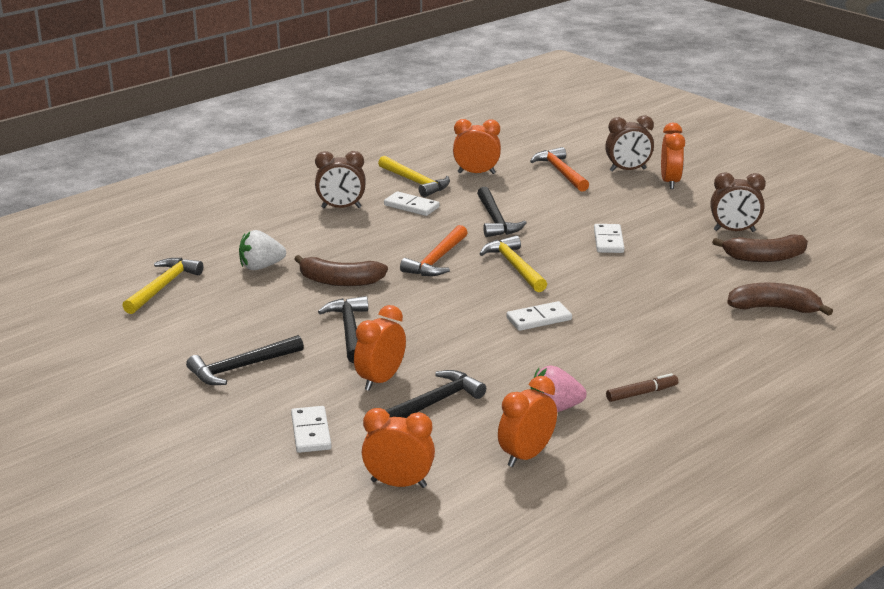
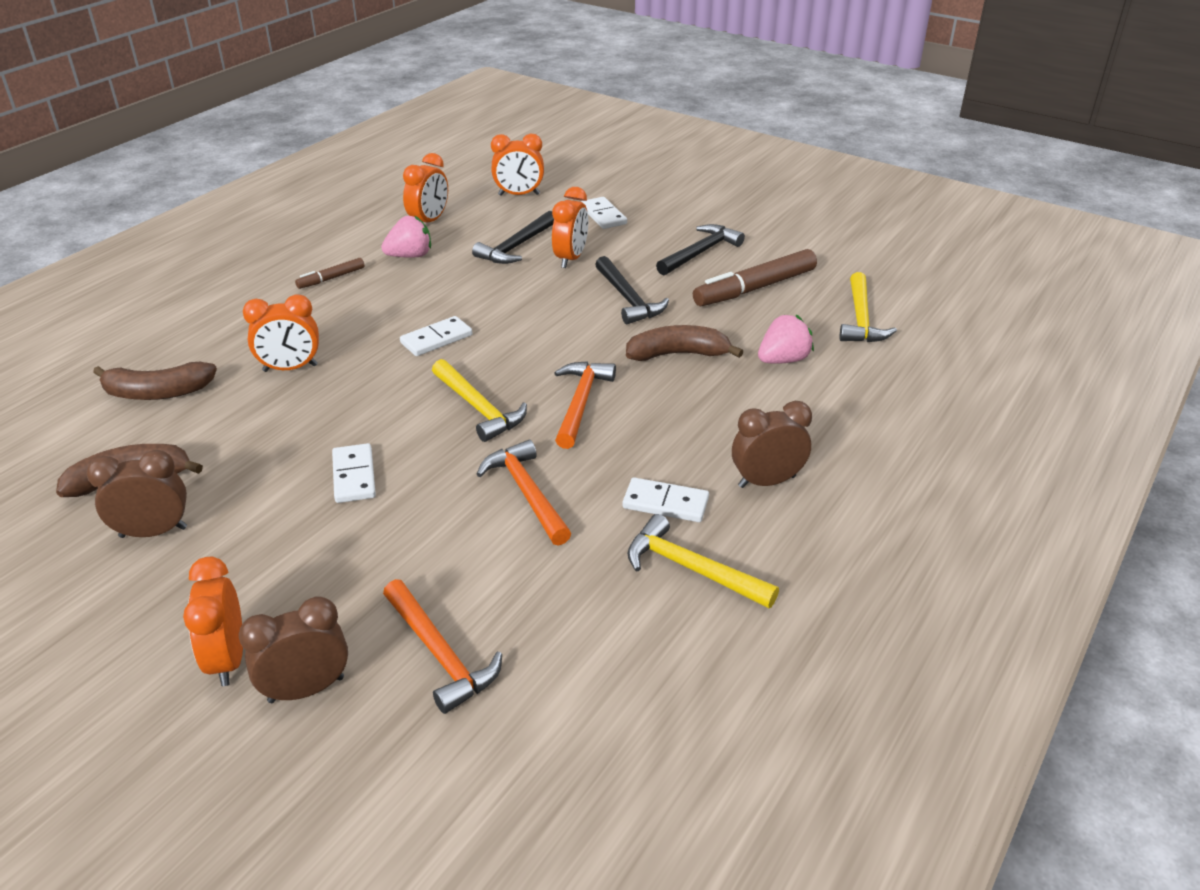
camera: 165 degrees right, 10 degrees up
(224, 324) = (755, 288): none -> brown marker
(261, 267) = (783, 360): white strawberry -> pink strawberry
(476, 173) = (597, 619): orange clock -> orange clock (290, 368)
(495, 220) = (527, 493): black hammer -> orange hammer

